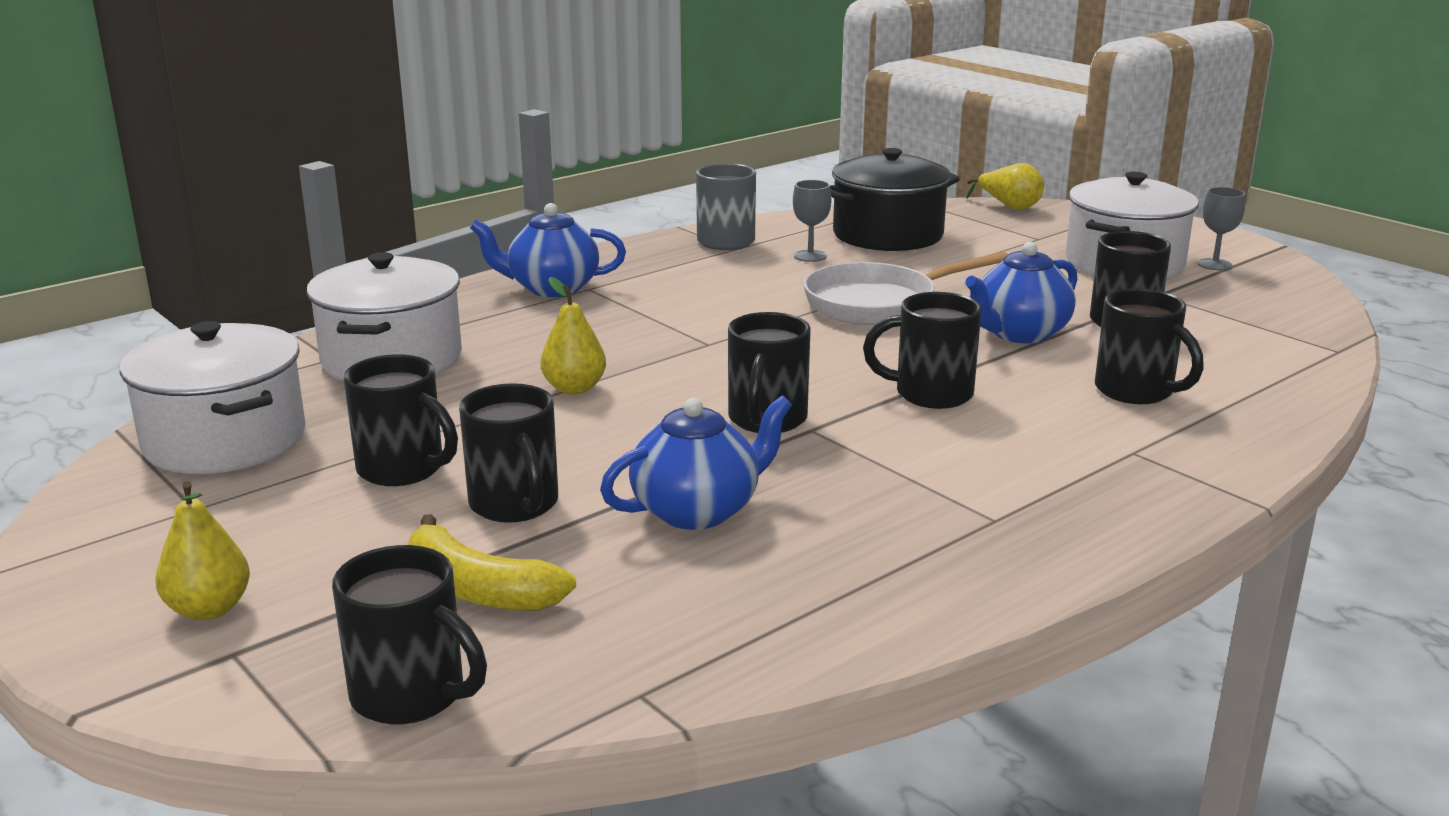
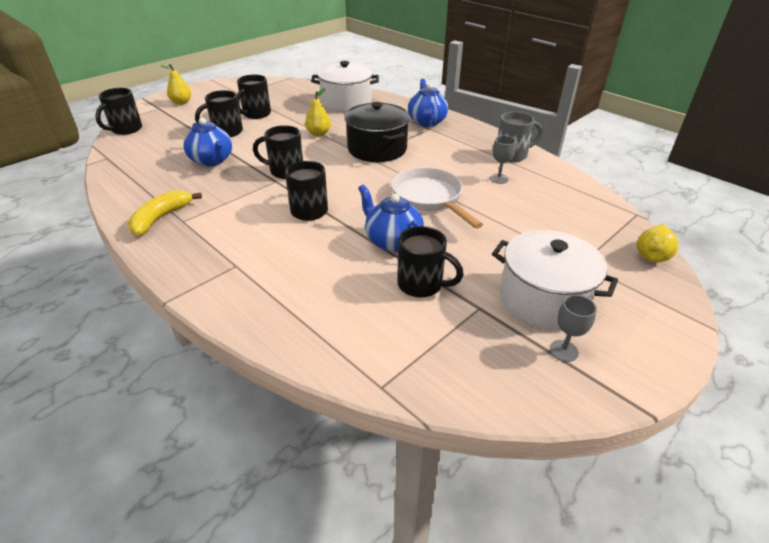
camera: 85 degrees right, 15 degrees up
(225, 440) = (282, 90): white pot -> none
(478, 590) = (175, 132): yellow banana -> yellow banana (161, 218)
(887, 235) = (552, 203): black pot -> black pot (377, 149)
(1136, 391) = (309, 275): black mug -> none

